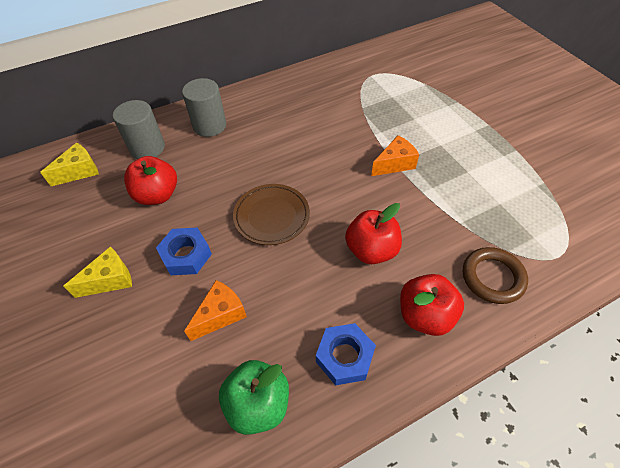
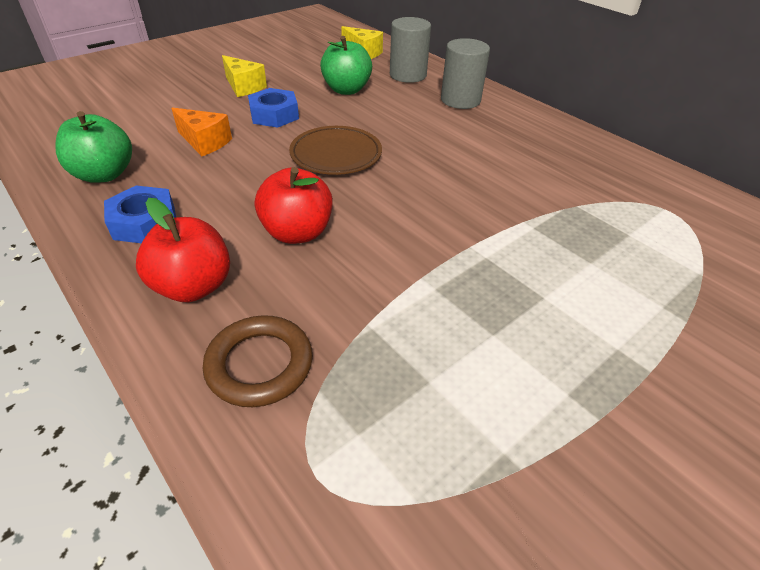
camera: 75 degrees right, 10 degrees down
(157, 195) = (346, 90): red apple -> green apple
(394, 164) = (468, 245): orange cheese -> none

